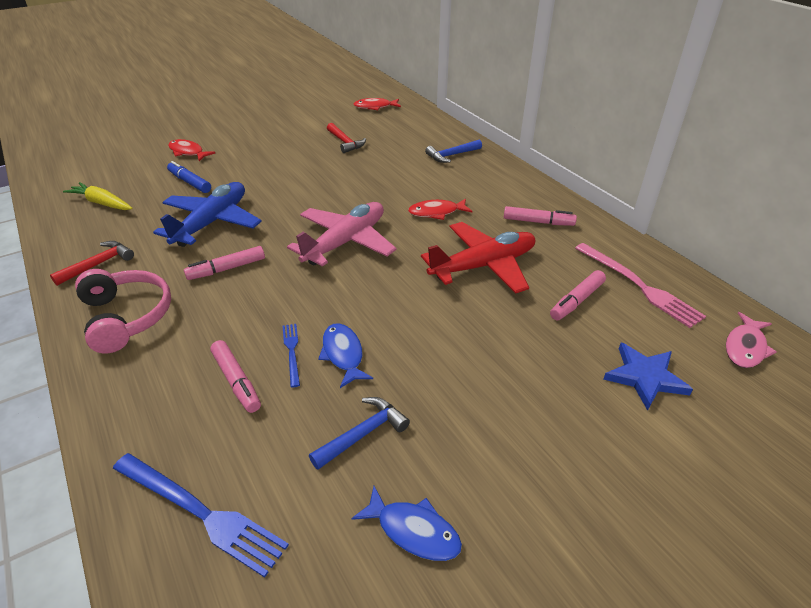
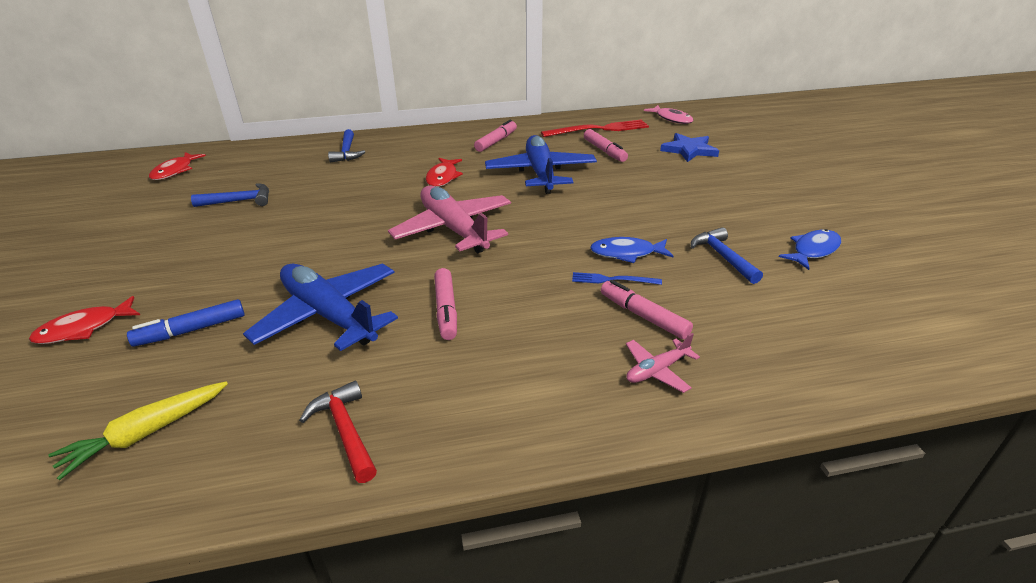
camera: 70 degrees left, 5 degrees down
(126, 317) = (496, 398): pink headphones -> none
(158, 400) = (657, 370): none -> pink plane
(201, 512) = (802, 347): blue fork -> none
(236, 381) = (643, 316): pink marker -> pink marker turned 120 degrees counterclockwise
(345, 142) = (239, 201): red hammer -> blue hammer
(483, 266) = (540, 173): red plane -> blue plane
(639, 286) = (599, 129): pink fork -> red fork

